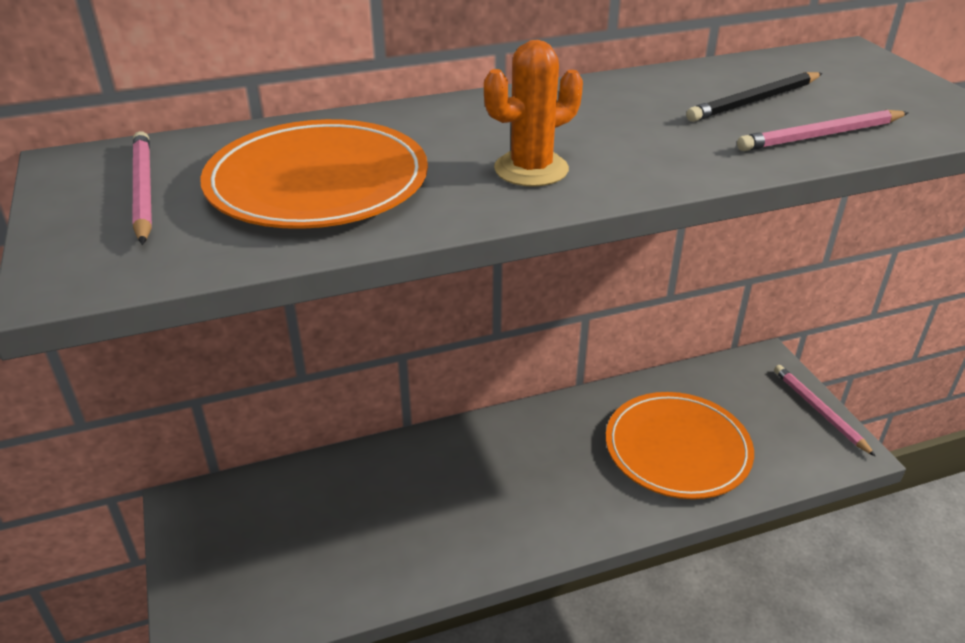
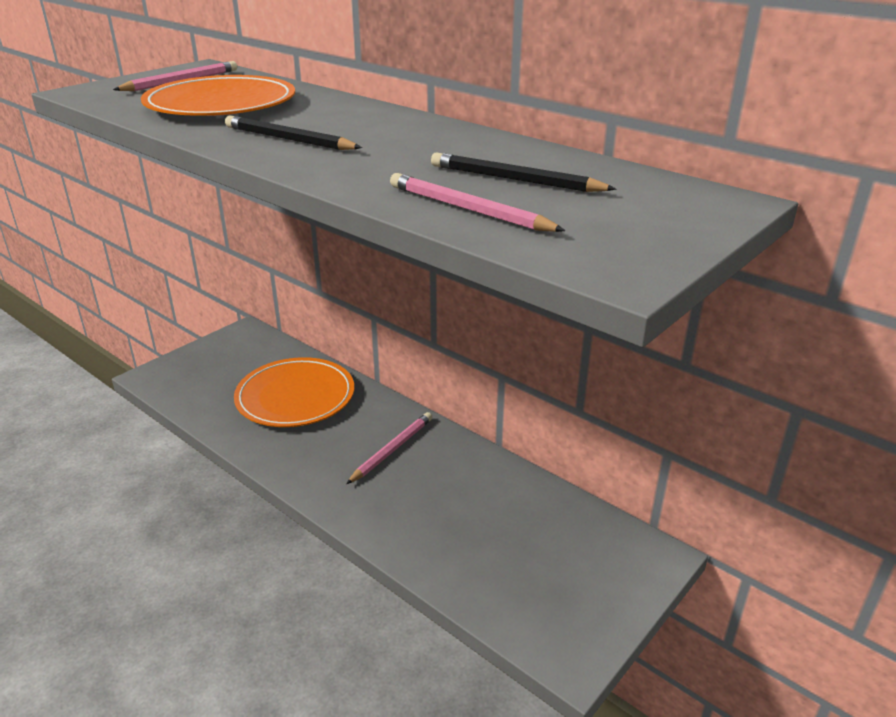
camera: 60 degrees right, 5 degrees down
(531, 169) = (289, 139): orange cactus -> black pencil
(677, 449) = (465, 524): orange plate -> orange plate (295, 396)
(819, 411) = (612, 615): pink pencil -> pink pencil (392, 449)

